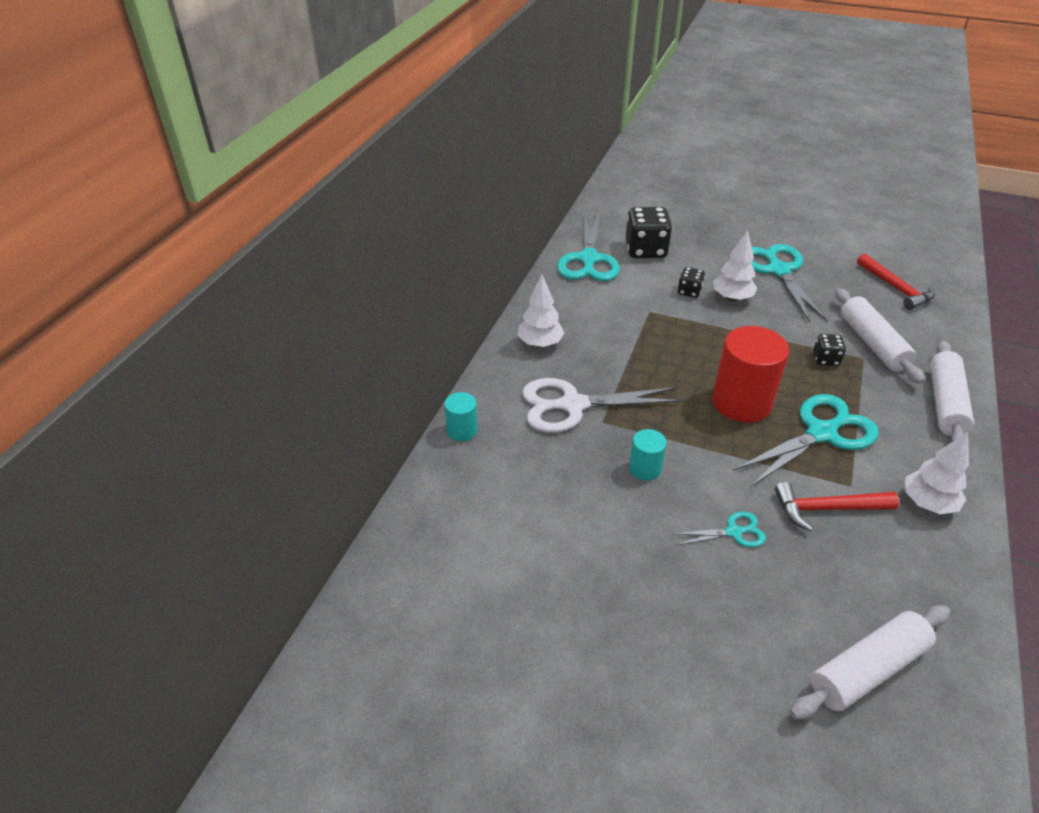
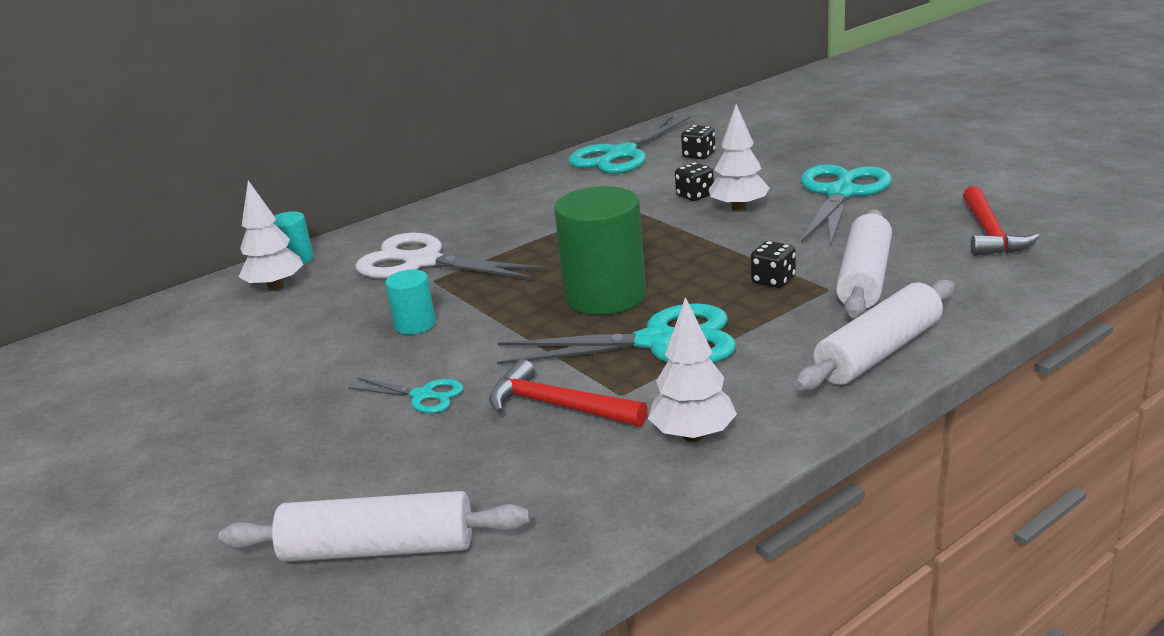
camera: 35 degrees right, 15 degrees down
(540, 344) = (465, 211): white tree -> white tree (276, 287)
(645, 250) = (699, 155): black dice -> black dice, size x0.52
(741, 402) = (605, 296): red cylinder -> green cylinder

